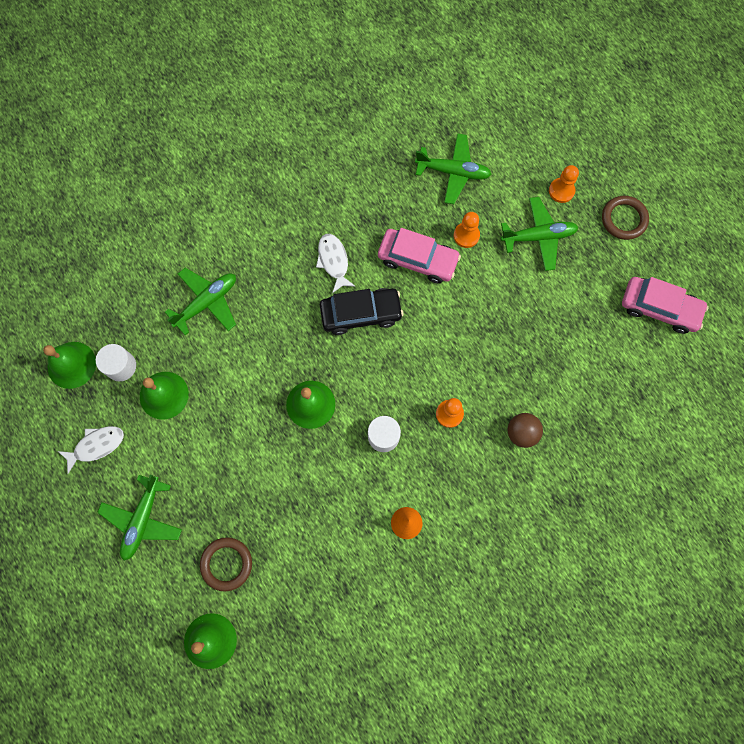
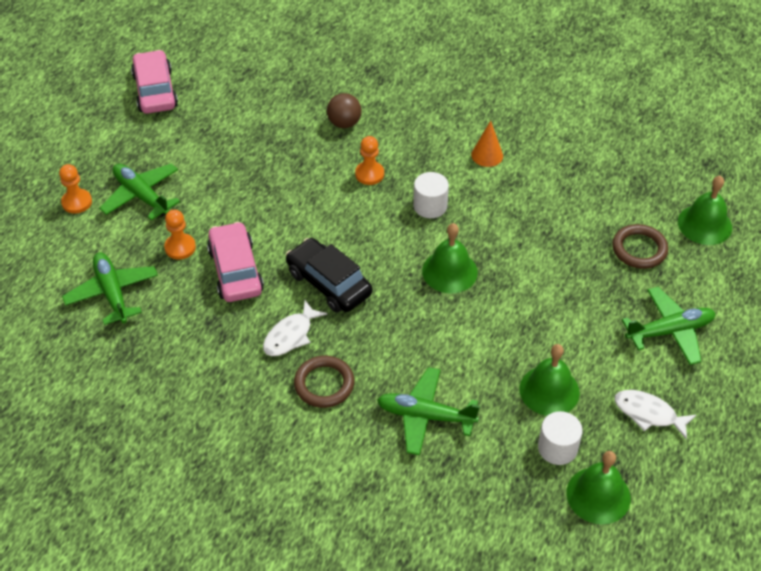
camera: 125 degrees left, 25 degrees down
(624, 219) = (78, 147): brown ring -> brown ring (324, 384)

